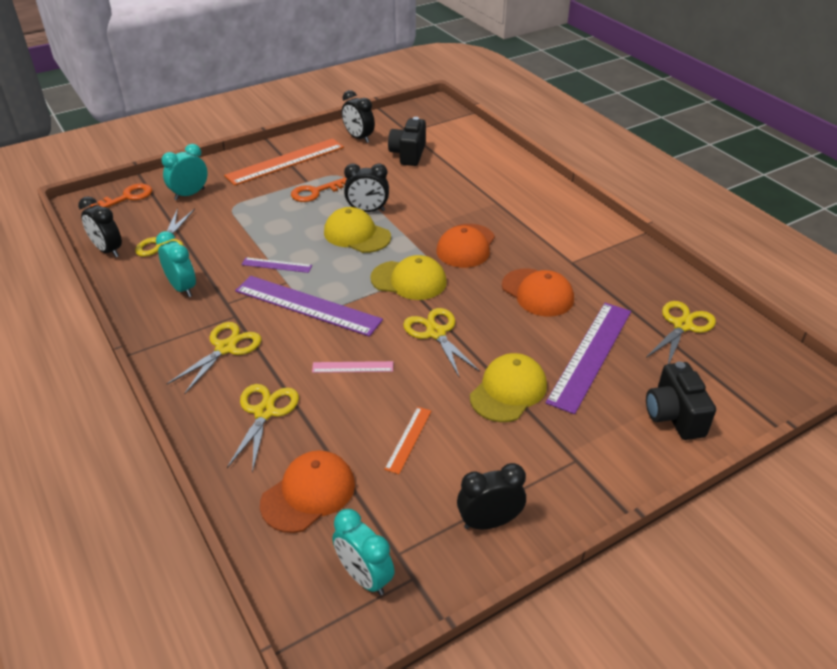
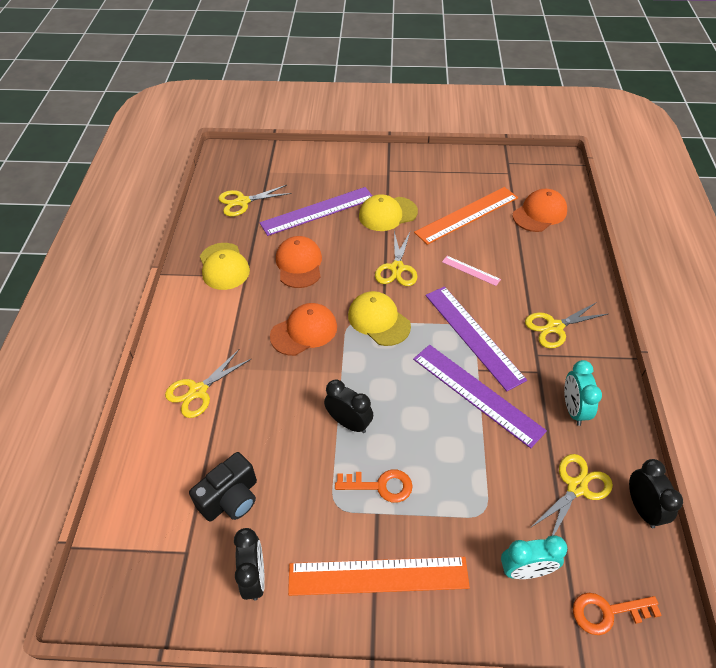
camera: 145 degrees left, 10 degrees up
(264, 412) = (545, 267): yellow scissors -> yellow scissors (198, 391)
(276, 265) = (476, 394): purple ruler -> purple ruler, size x2.11
(308, 493) = (539, 213): orange cap -> orange cap turned 150 degrees clockwise
(357, 235) = (382, 394): yellow cap -> yellow cap (224, 266)
(364, 577) = (530, 171): turquoise clock -> none
(408, 439) = (467, 215): orange ruler -> orange ruler, size x2.11
(489, 522) = (456, 166): black clock -> none
(674, 416) = (316, 165): black camera -> none

